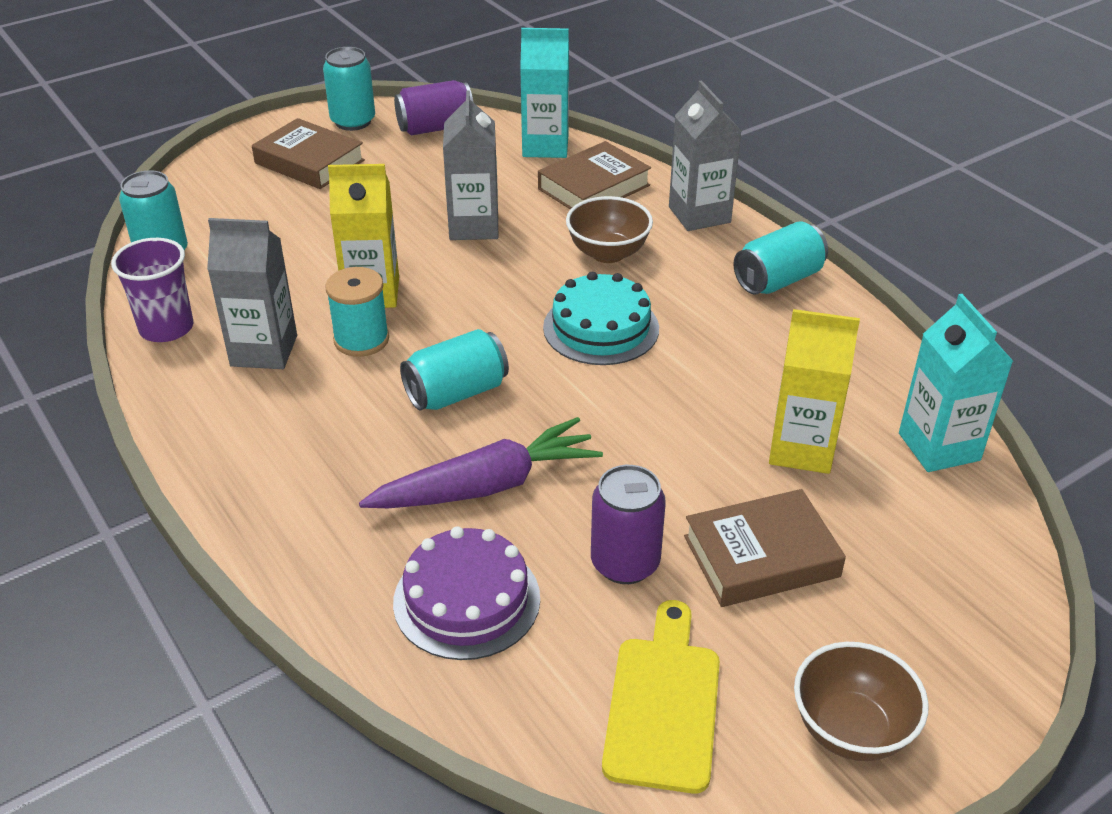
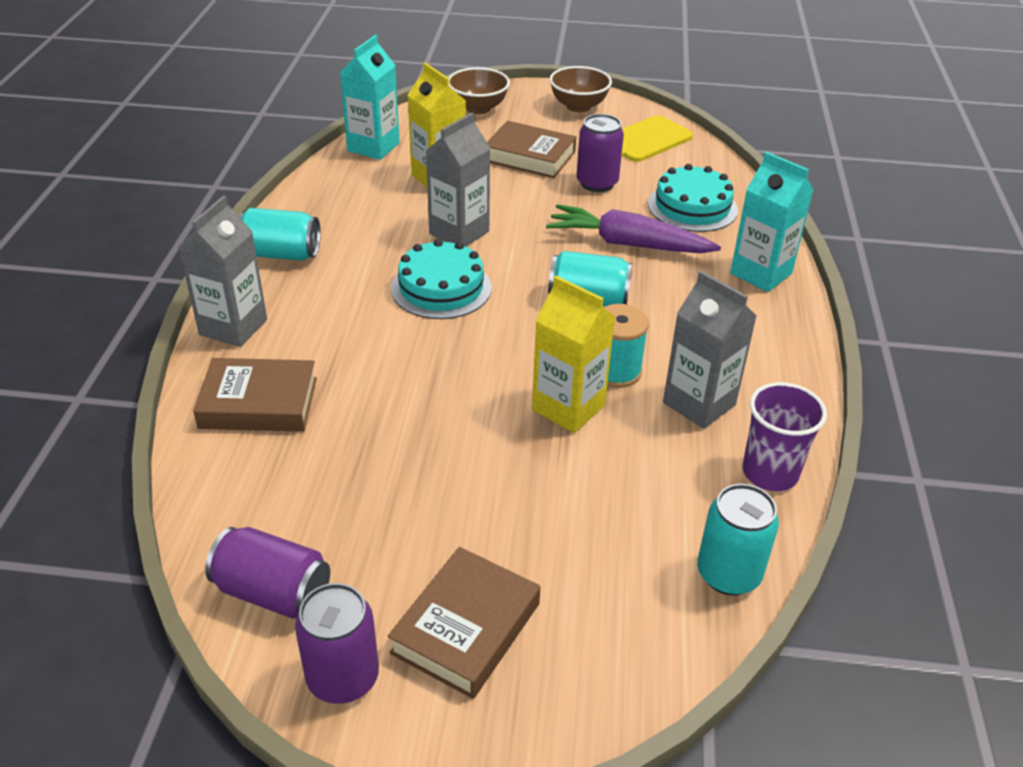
camera: 140 degrees left, 0 degrees up
(309, 162) = (466, 628): brown book -> brown book turned 45 degrees clockwise
(353, 121) = (343, 678): turquoise can -> purple can
(466, 600) = (692, 207): purple cake -> turquoise cake
(474, 226) = (411, 424): grey carton -> grey carton (459, 232)
(545, 146) = (217, 481): turquoise carton -> turquoise carton (761, 273)
(608, 253) = (350, 336): brown bowl -> brown bowl (478, 108)

